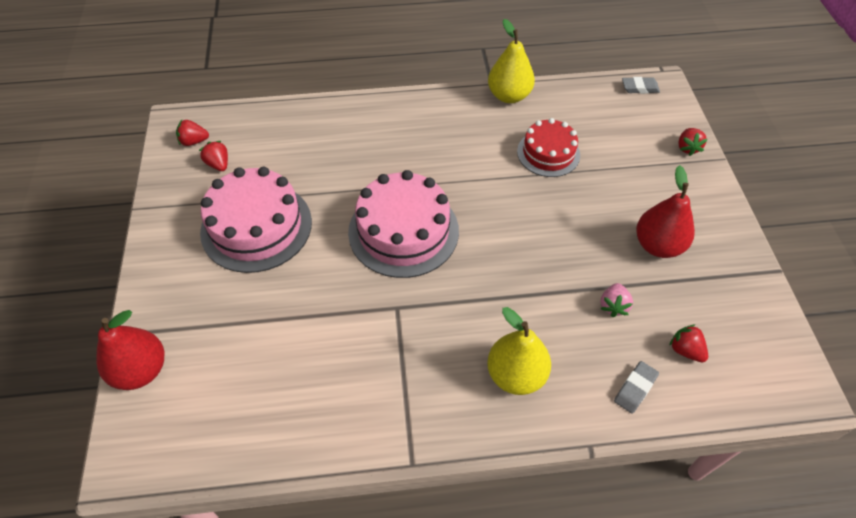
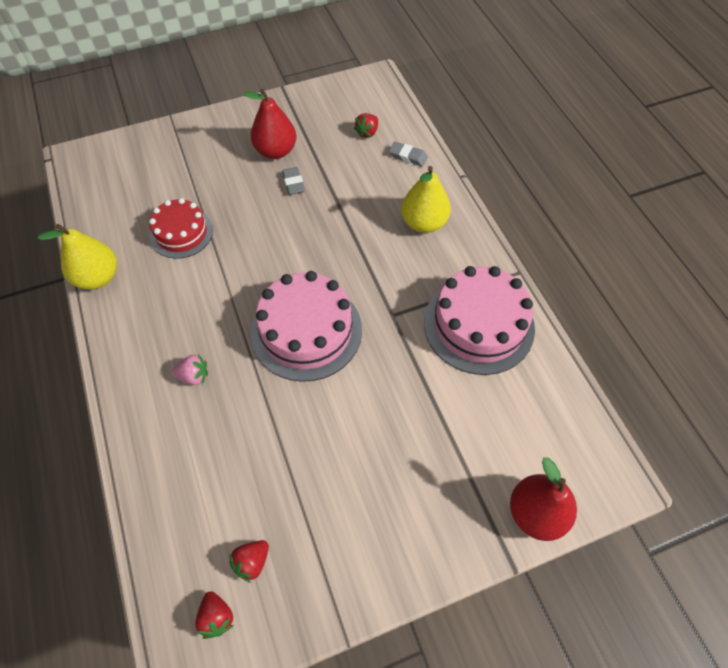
camera: 105 degrees left, 5 degrees up
(256, 226) = (336, 474): pink cake -> pink cake (478, 325)
(613, 306) = (342, 173): pink strawberry -> pink strawberry (194, 376)
(640, 88) = (79, 173): grey eraser -> grey eraser (293, 183)
(687, 148) = (160, 137): red strawberry -> none

